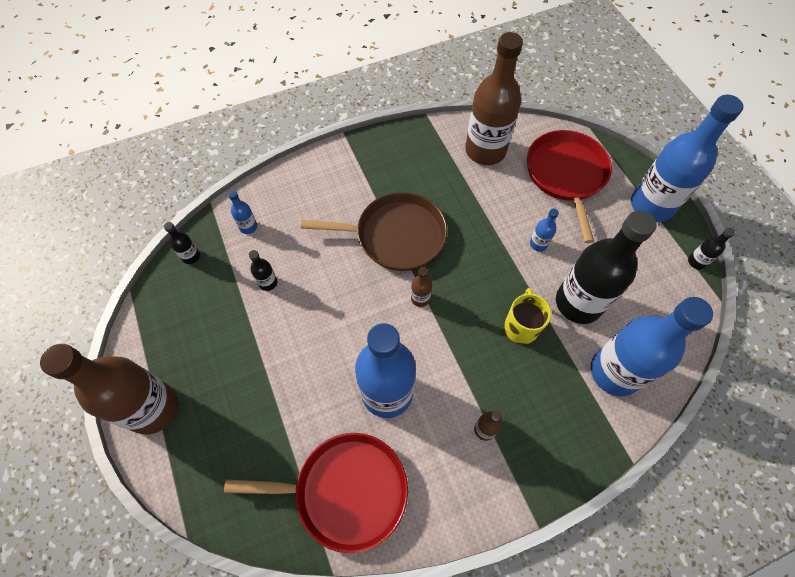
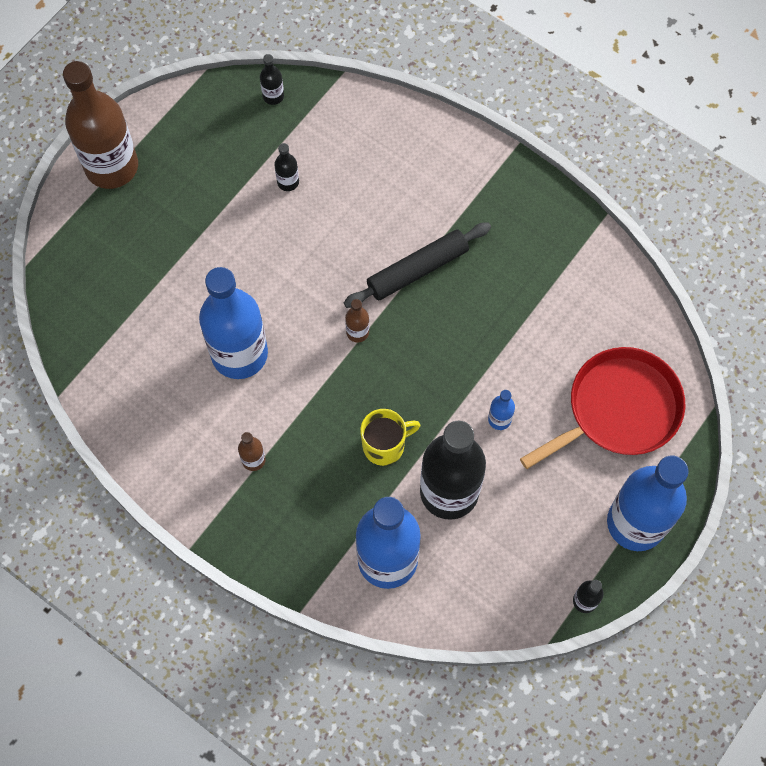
camera: 60 degrees right, 5 degrees up
(248, 227) = (338, 125): blue bottle -> none
(345, 491) = (130, 367): red pan -> none
(395, 235) = (417, 269): brown pan -> black rolling pin
(485, 150) = (595, 304): brown bottle -> none

